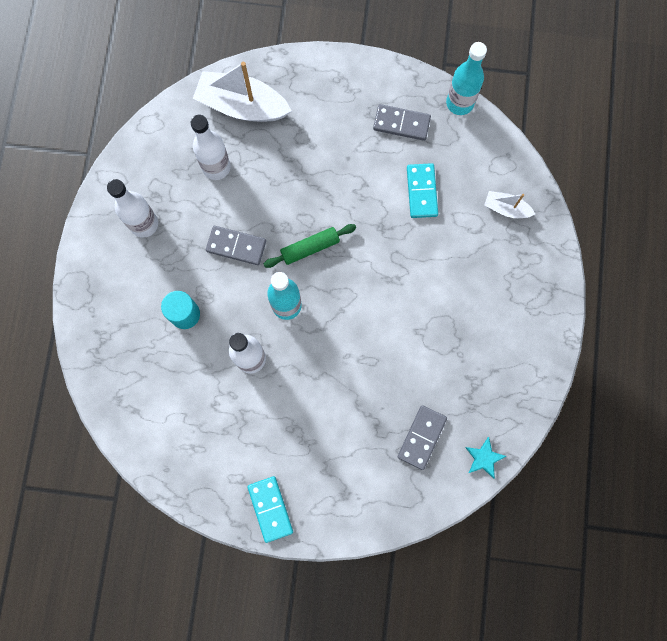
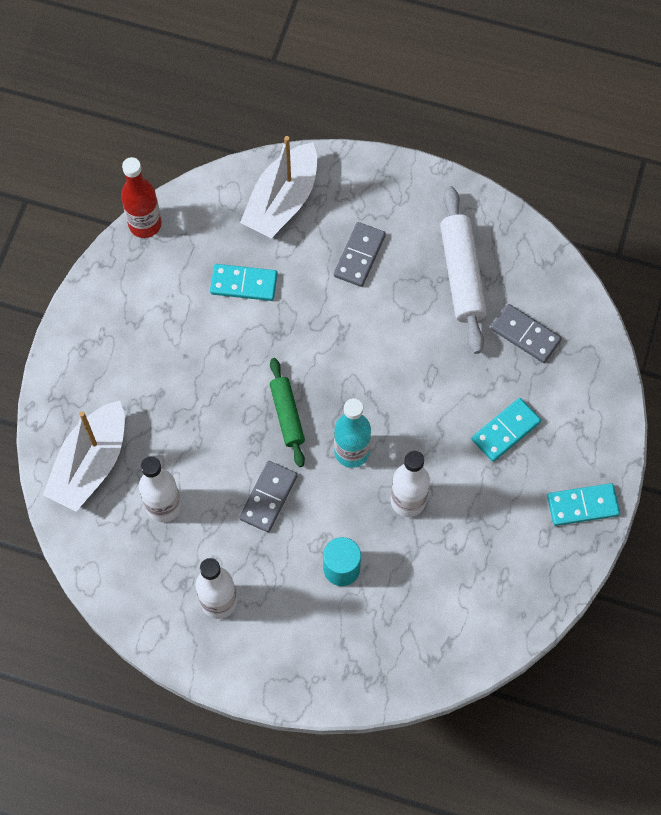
camera: 80 degrees left, 10 degrees down
(328, 432) = (505, 431): none -> turquoise domino
(401, 123) = (155, 290): grey domino -> grey domino (359, 256)
(459, 103) = (145, 224): turquoise bottle -> red bottle
(468, 373) = (461, 275): none -> white rolling pin
(484, 458) = (556, 277): turquoise star -> none
(506, 209) = (282, 201): white boat -> white boat, size x1.96

